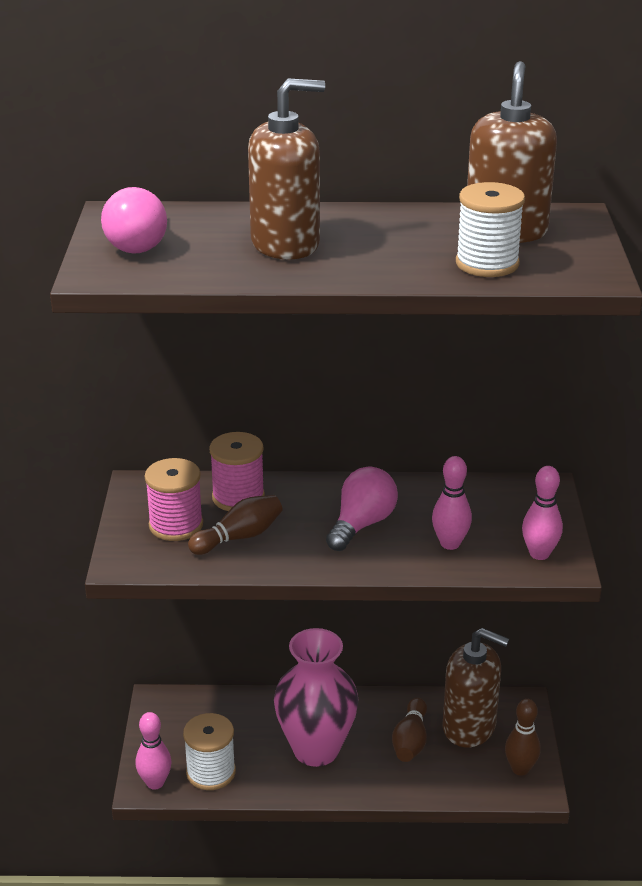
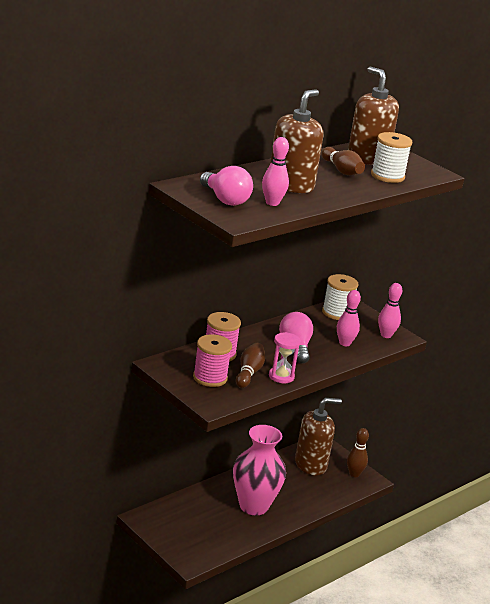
camera: 45 degrees left, 5 degrees down
(155, 783) = (194, 558): pink bowling pin -> pink bowling pin (272, 203)
(211, 772) = (216, 540): white spool -> white spool (337, 313)
(277, 558) = (281, 376): none -> pink hourglass
(410, 741) = (292, 482): brown bowling pin -> brown bowling pin (341, 170)

